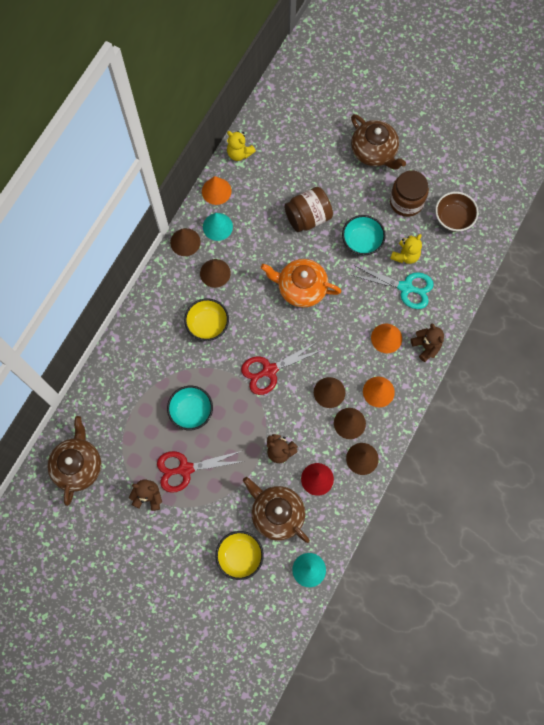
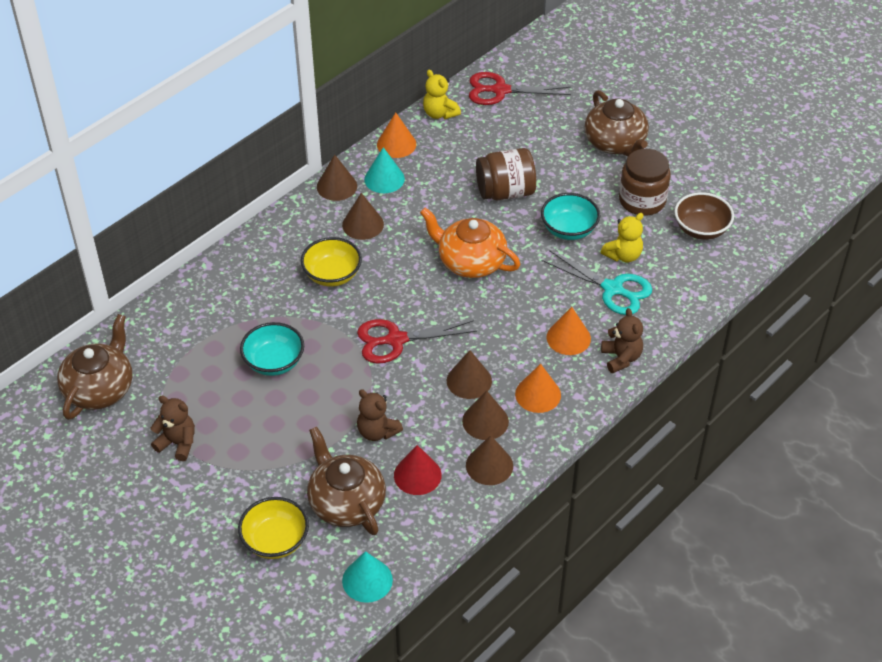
camera: 15 degrees right, 25 degrees down
(185, 469) = (240, 423): red scissors -> red scissors (500, 90)

